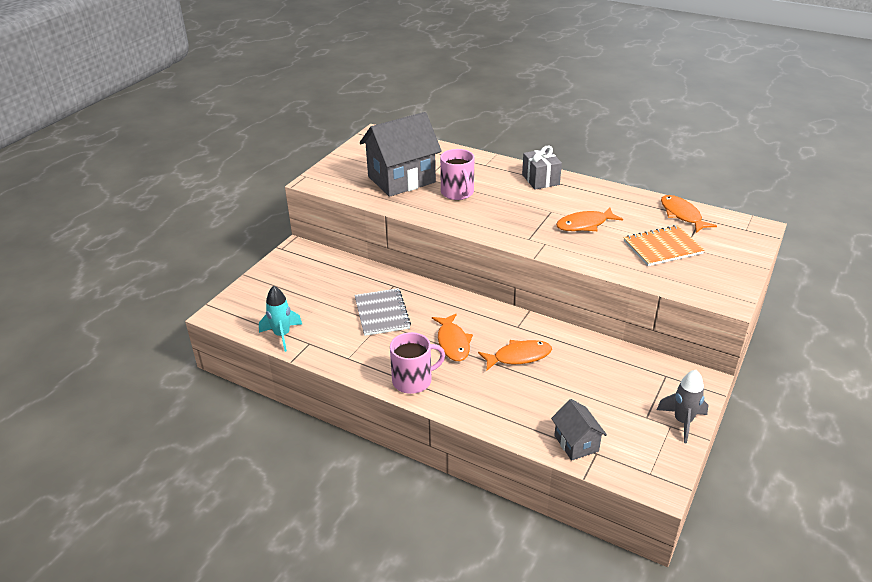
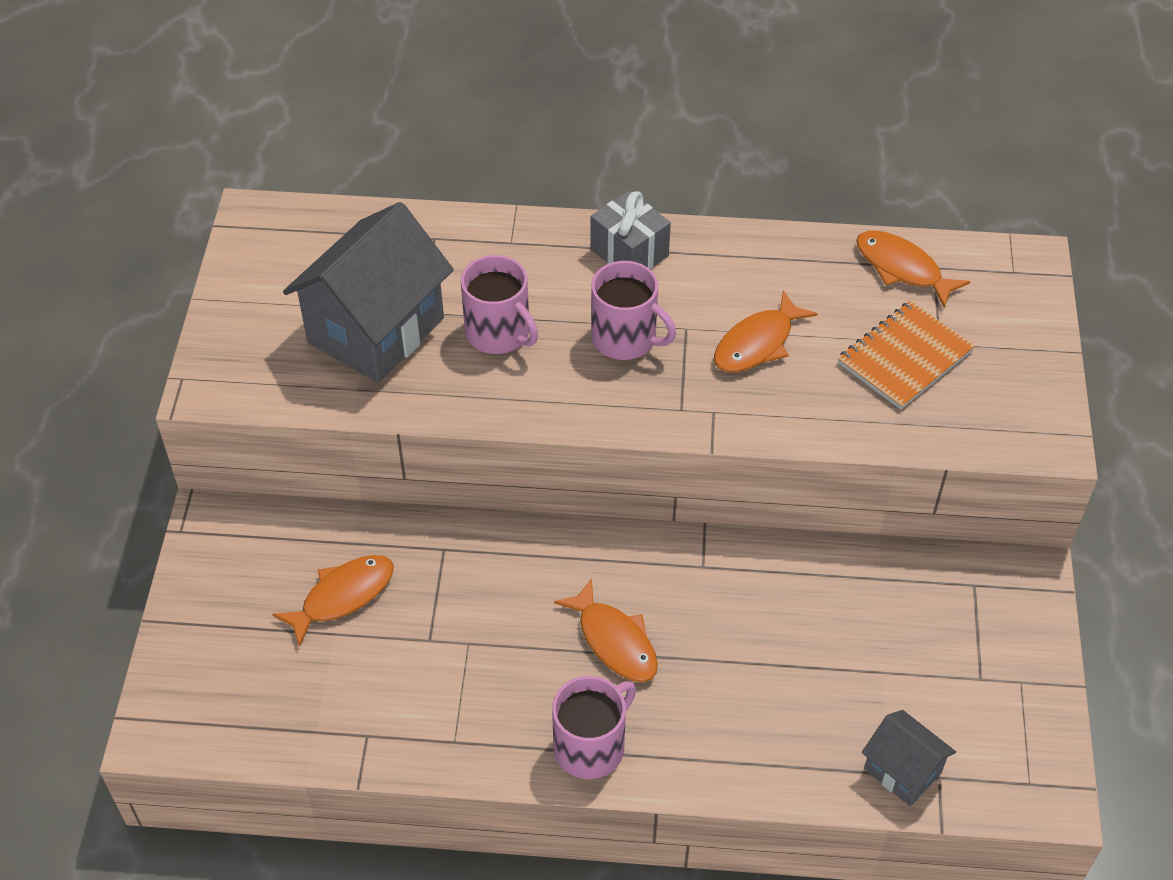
camera: 25 degrees left, 15 degrees up
(282, 335) = (307, 736): turquoise rocket -> none
(382, 313) = (458, 621): grey notebook -> none
(518, 208) = (625, 338): none -> pink mug
(519, 356) = (735, 630): orange fish -> orange fish (342, 596)
(682, 422) = (1035, 667): grey rocket -> none

